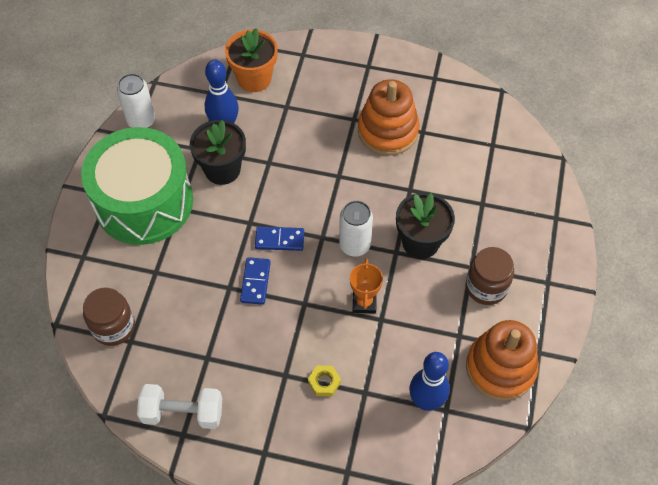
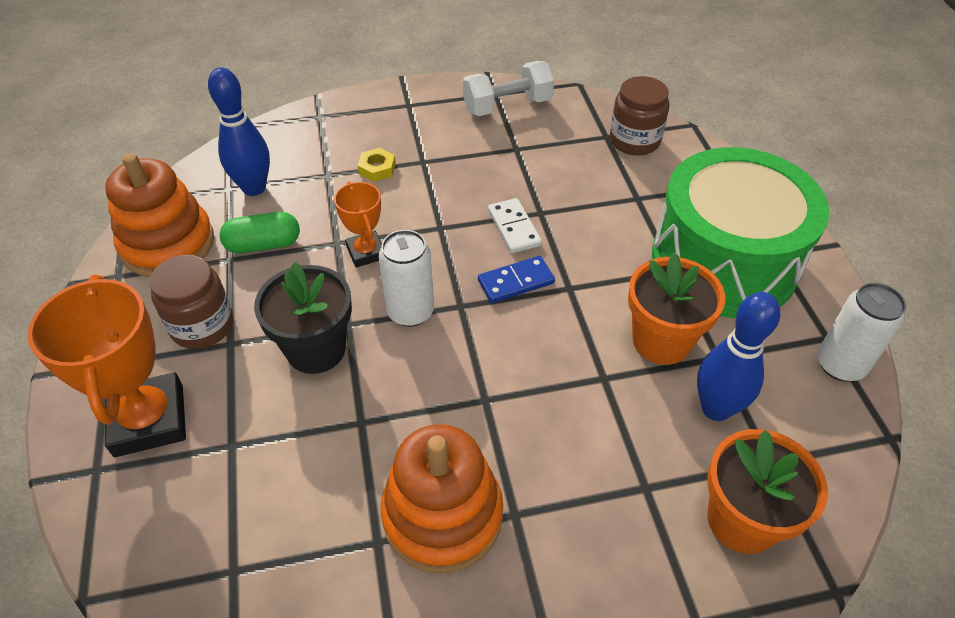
camera: 155 degrees right, 10 degrees down
(222, 169) = (661, 341): black flower pot -> orange flower pot
(255, 282) = (514, 228): blue domino -> white domino
(432, 339) = (263, 245): none -> green capsule
(525, 235) = (149, 420): none -> orange trophy

